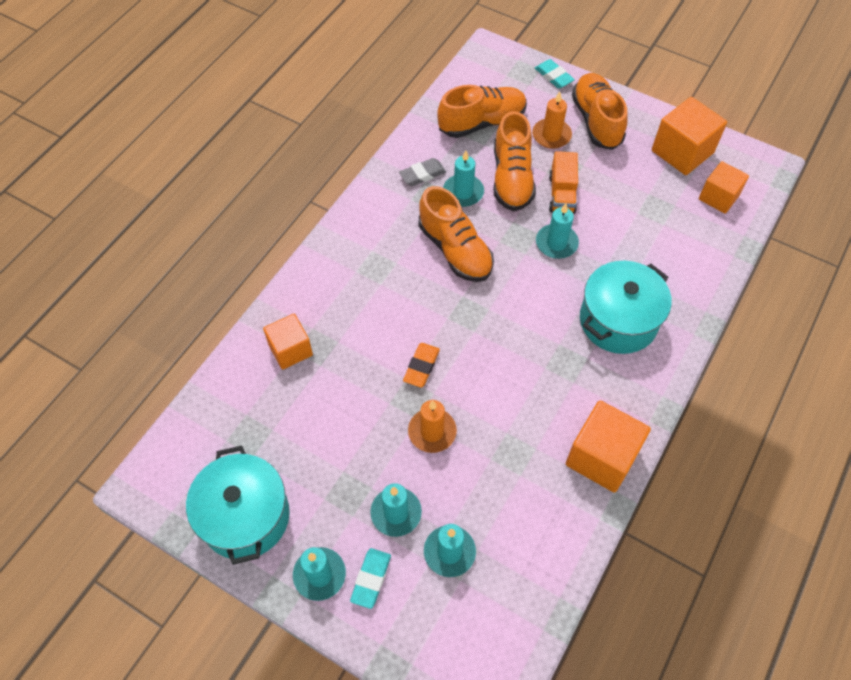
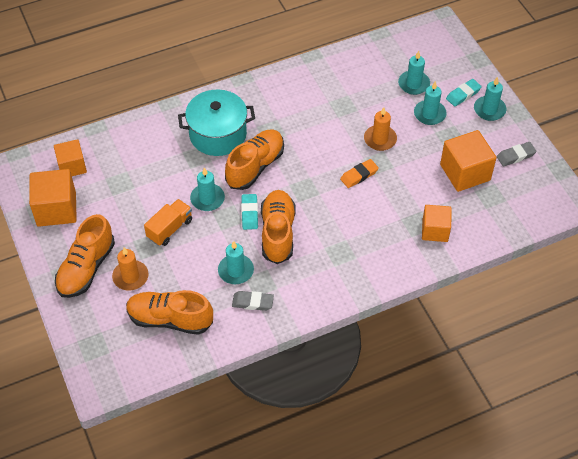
camera: 145 degrees left, 5 degrees down
(245, 516) = (515, 156): turquoise pot -> grey eraser
(512, 178) = (192, 261): orange shoe -> orange shoe (255, 166)
(553, 76) = (75, 326): turquoise eraser -> turquoise eraser (249, 213)
(601, 457) = (297, 79): orange cube -> orange cube (465, 172)

